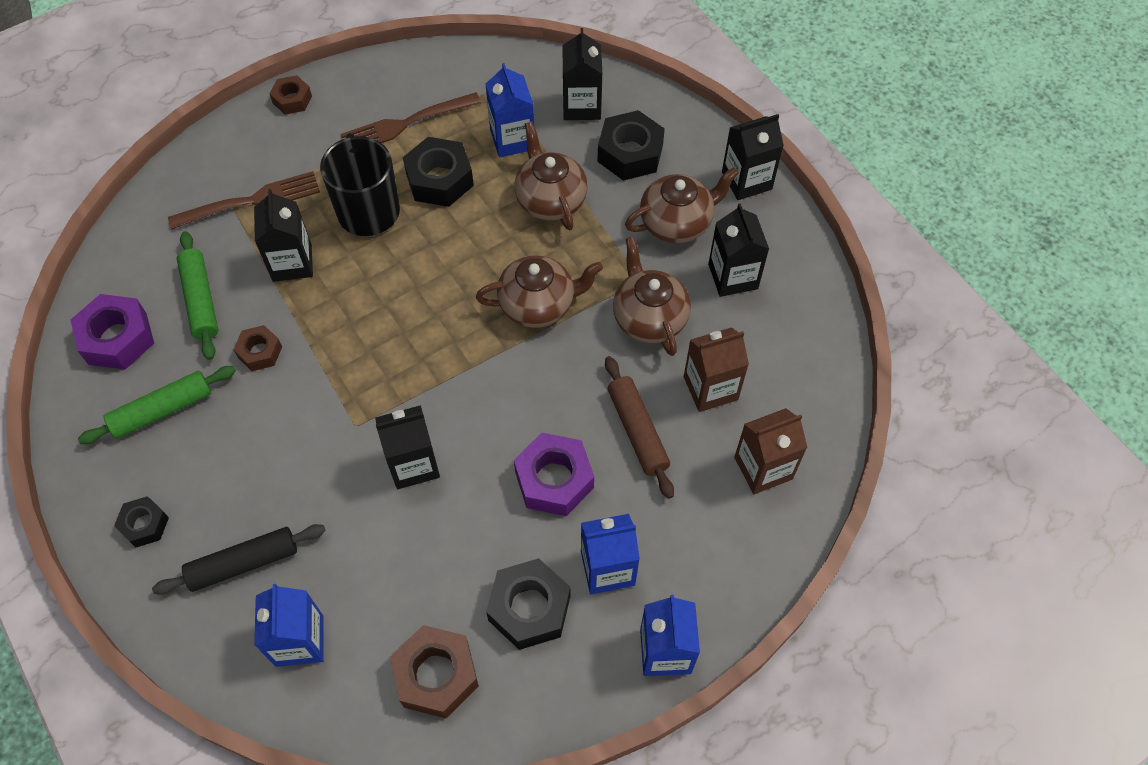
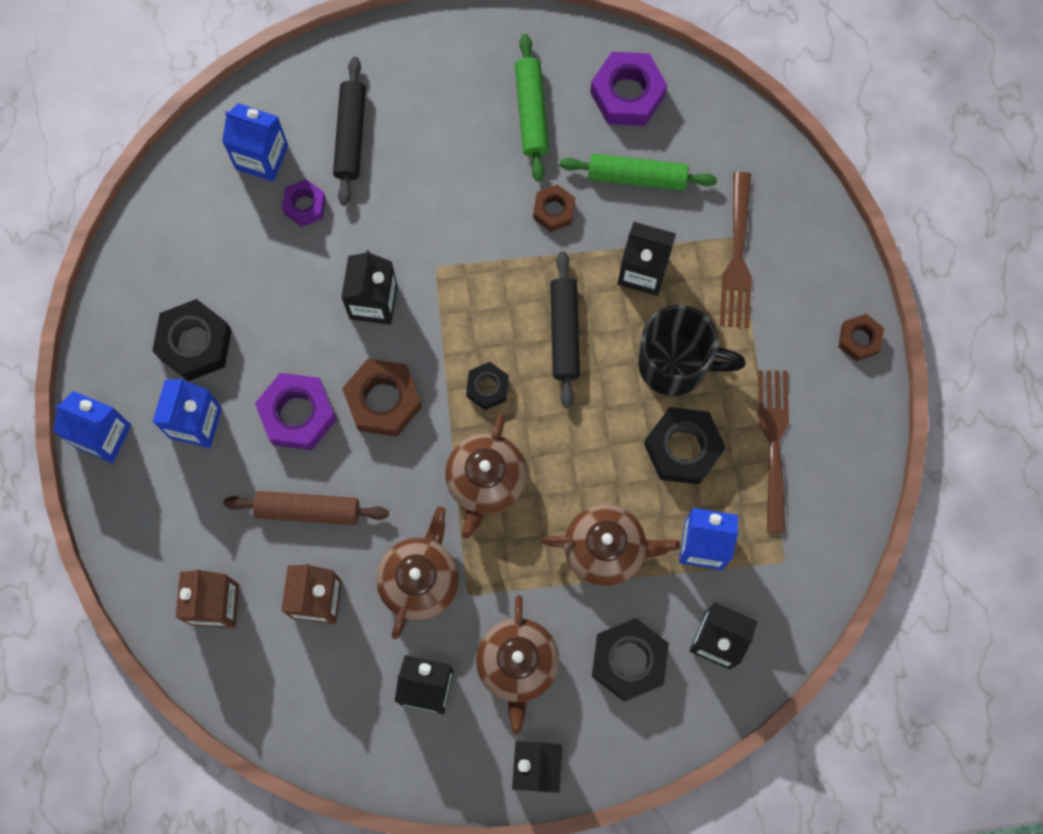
camera: 115 degrees right, 15 degrees up
(144, 524) = (425, 69): black nut -> black nut (487, 388)
(338, 572) = (305, 205): none -> purple nut
(375, 299) = (564, 332): none -> black rolling pin
(436, 675) = (179, 249): brown nut -> brown nut (383, 401)
(649, 318) = (420, 580): brown teapot -> brown teapot turned 75 degrees counterclockwise

